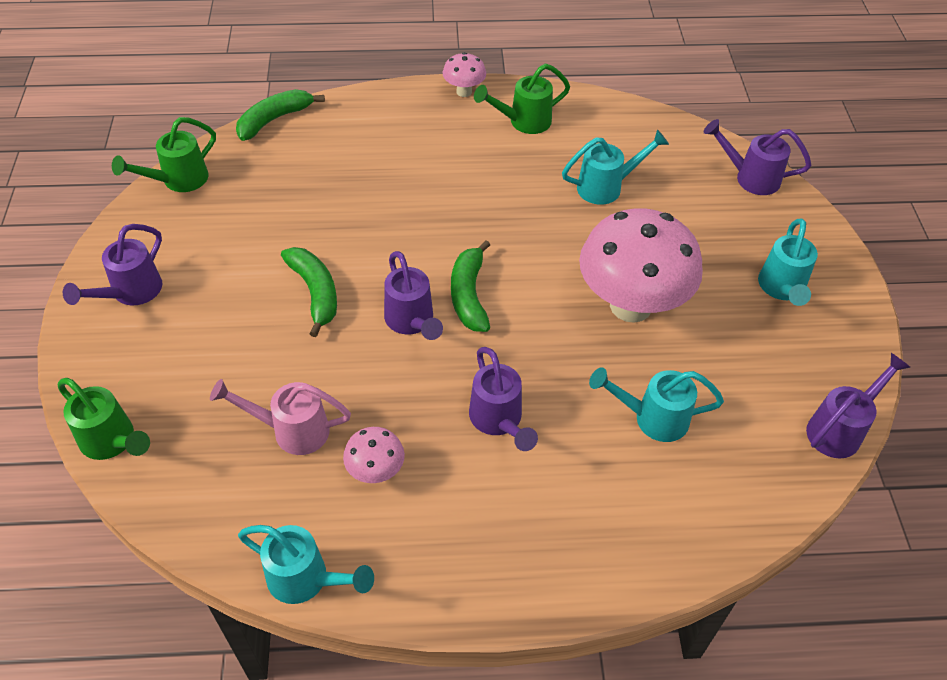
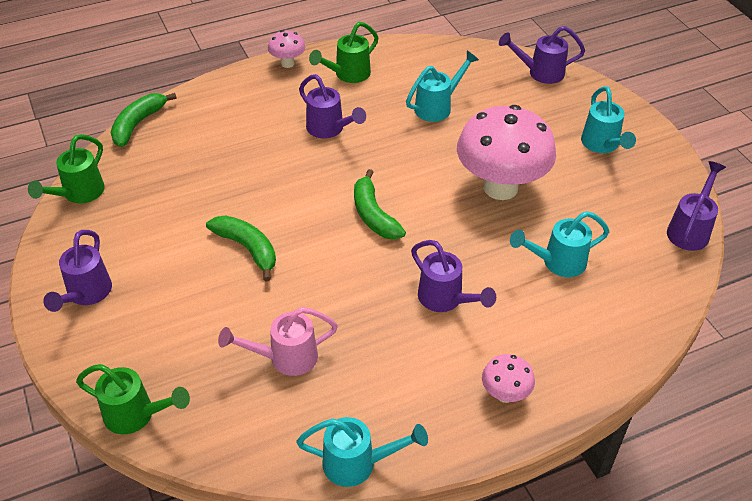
camera: 20 degrees left, 5 degrees down
(376, 471) = (370, 366): pink mushroom -> pink mushroom (505, 394)
(412, 322) = (339, 248): purple watering can -> purple watering can (329, 130)

